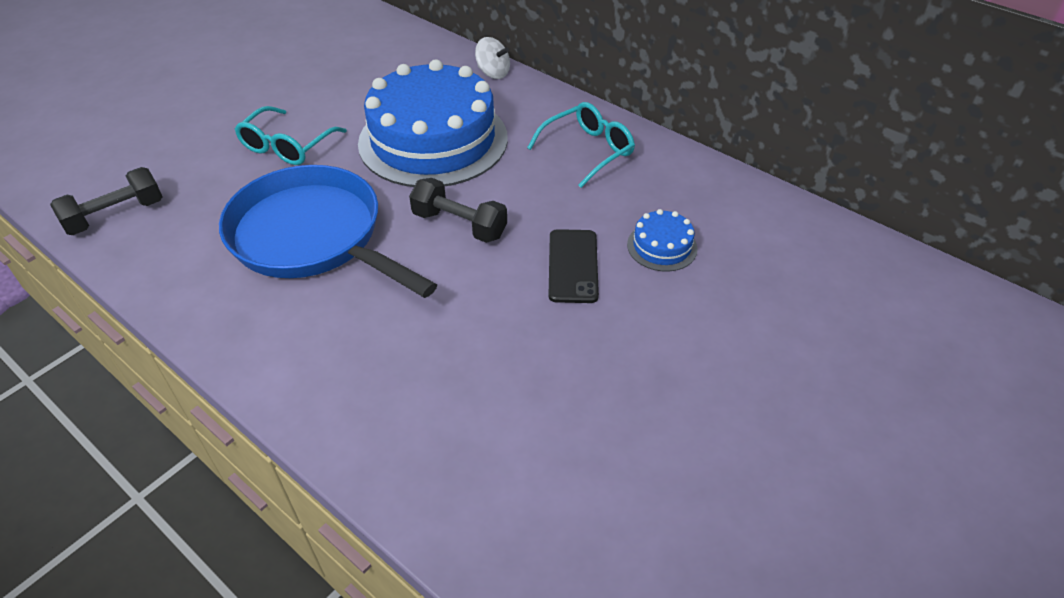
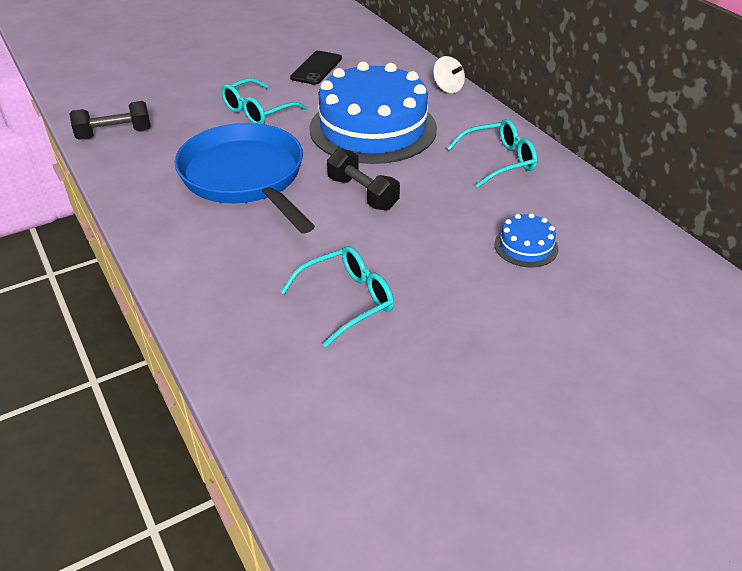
camera: 20 degrees right, 5 degrees down
(505, 363) = (347, 300): none -> turquoise glasses
(573, 266) = (440, 243): black phone -> black phone (316, 68)

